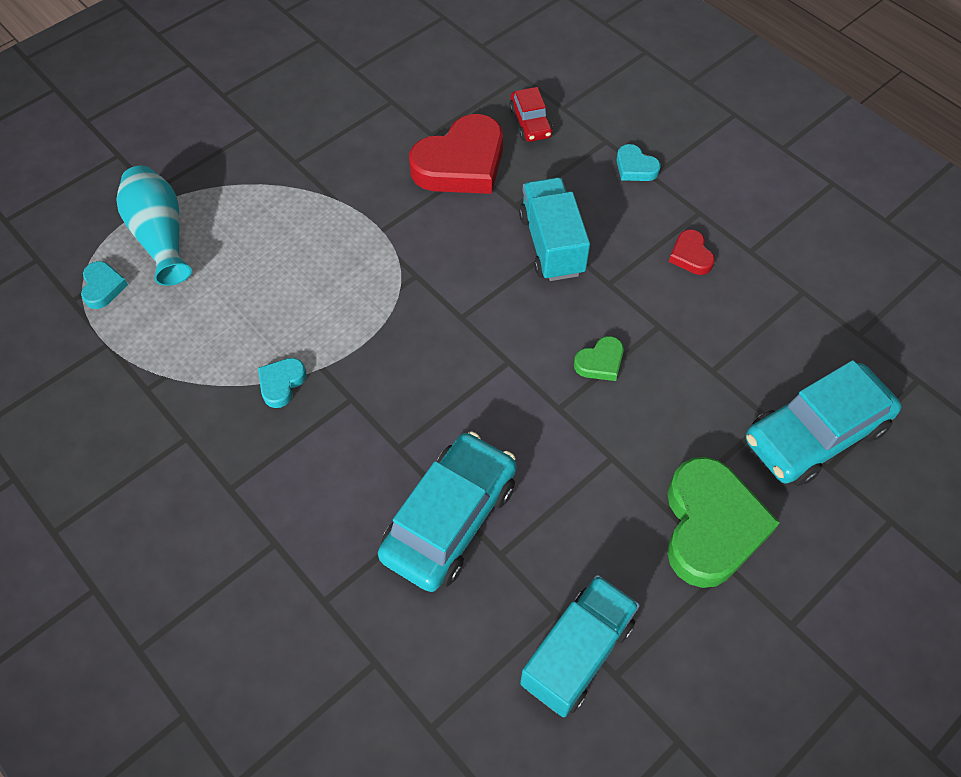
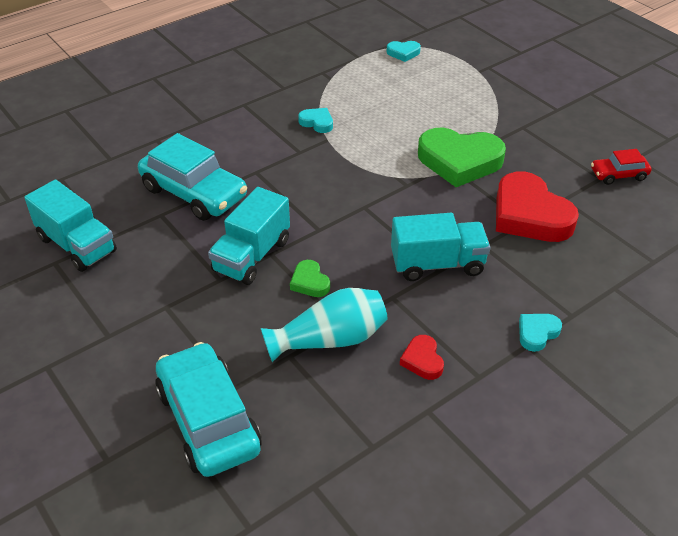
camera: 95 degrees right, 15 degrees down
(161, 236) = (446, 72): turquoise vase -> turquoise vase (330, 340)
(530, 122) = (588, 263): red car -> red car (618, 175)
(566, 428) = (252, 256): none -> turquoise truck
(690, 256) = (422, 360): red heart -> red heart turned 90 degrees counterclockwise
(710, 526) = (143, 330): green heart -> green heart (459, 161)

